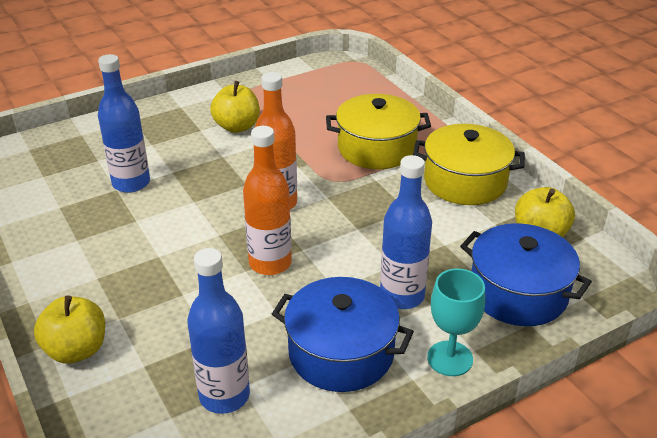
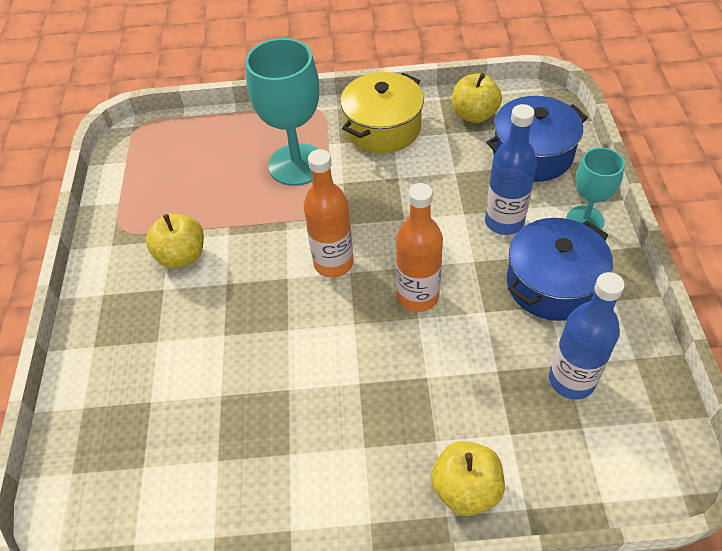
camera: 60 degrees left, 15 degrees up
(131, 183) = (219, 378): blue bottle -> none
(376, 148) = (297, 164): yellow pot -> turquoise goblet

